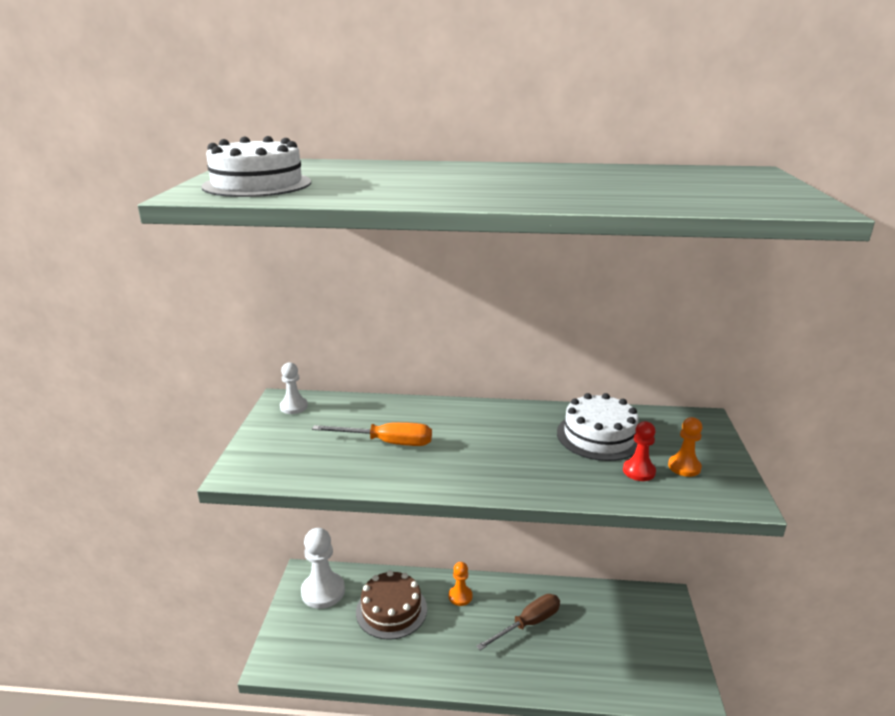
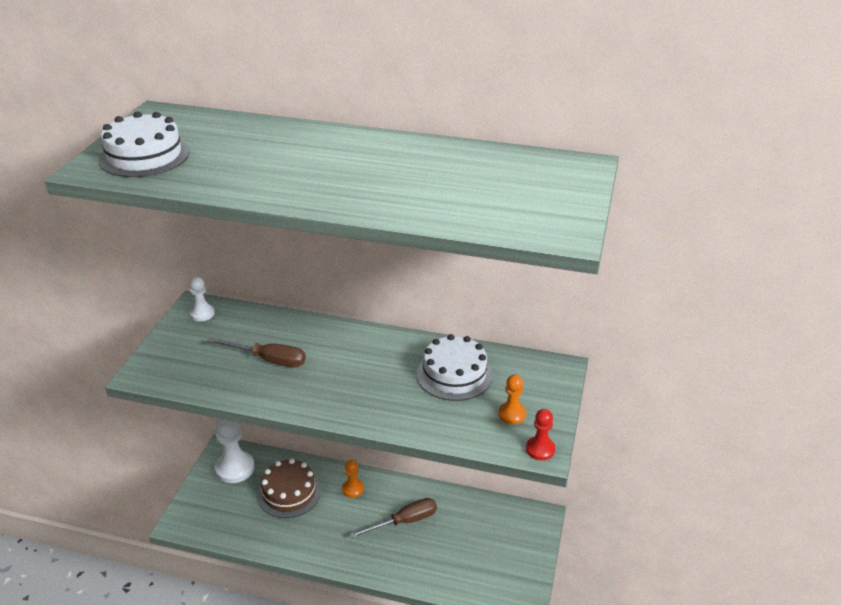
camera: 10 degrees right, 10 degrees up
(387, 443) = (268, 360): orange screwdriver -> brown screwdriver
(639, 471) = (469, 413): red pawn -> red pawn (540, 449)

